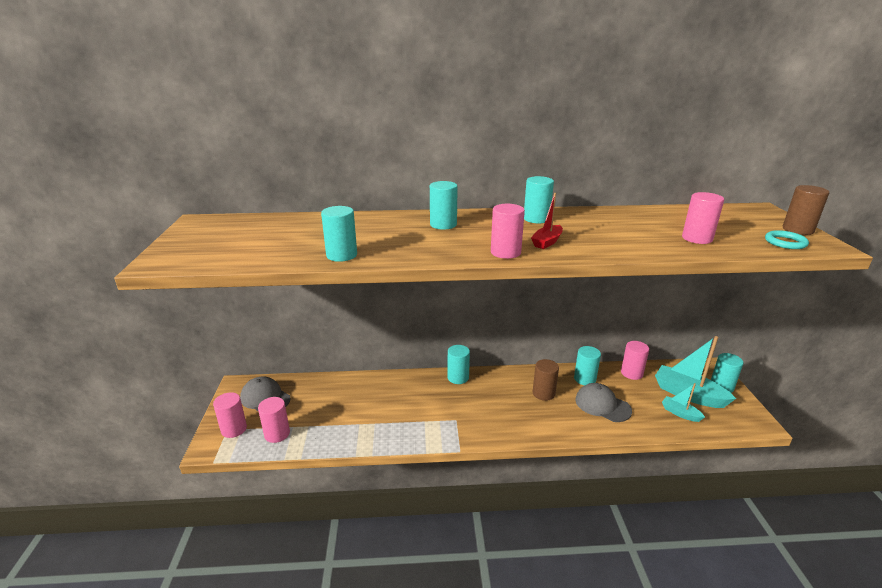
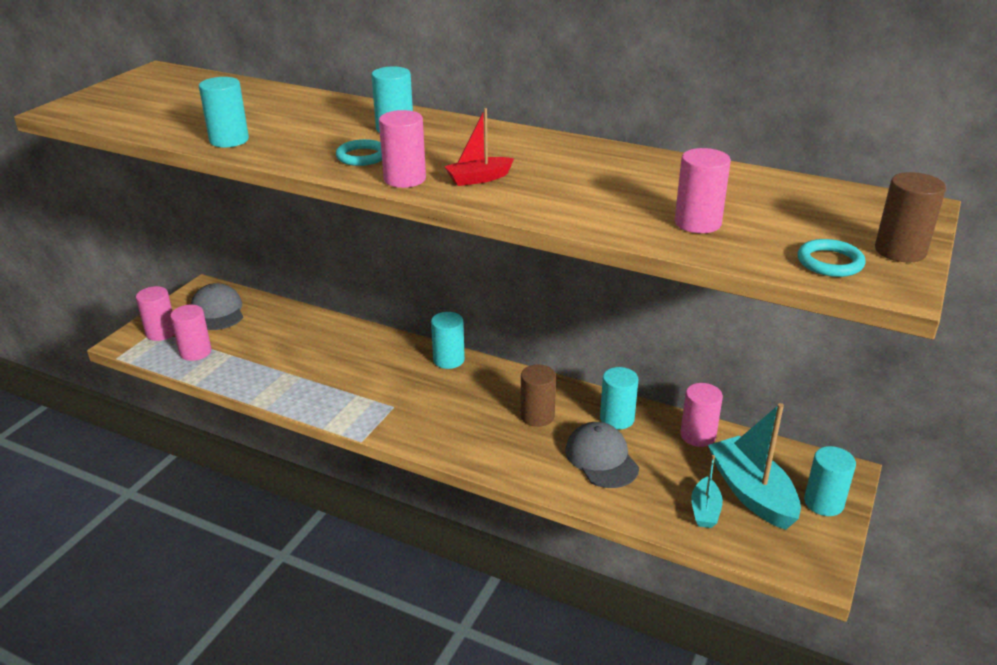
camera: 30 degrees right, 5 degrees up
(453, 245) = (362, 156): none -> turquoise ring
(536, 219) = (523, 146): turquoise cylinder -> none
(680, 413) = (705, 510): turquoise boat -> turquoise boat turned 150 degrees counterclockwise

